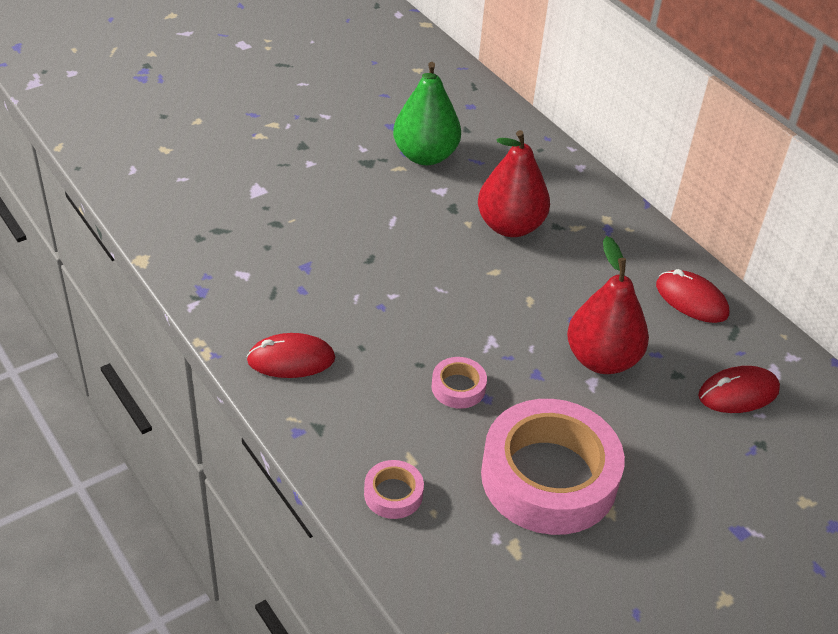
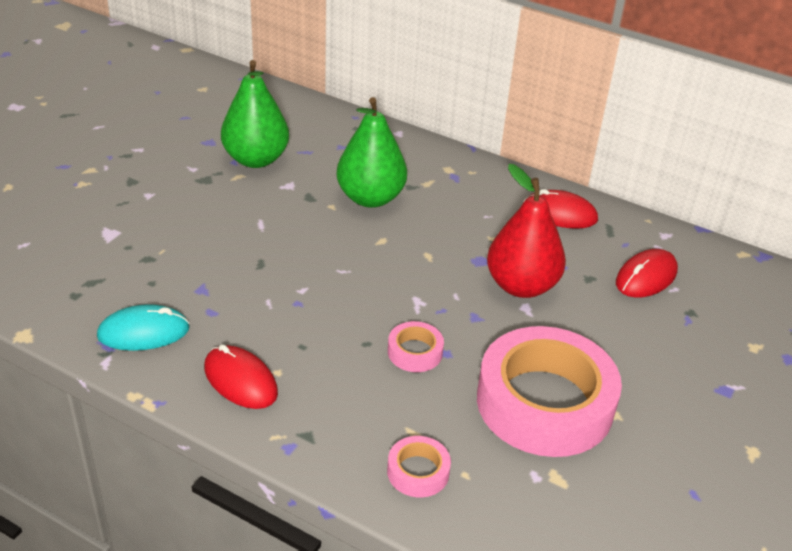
camera: 25 degrees left, 5 degrees down
(236, 289) = (143, 332): none -> turquoise mouse
(291, 359) = (240, 380): red mouse -> red mouse turned 75 degrees clockwise
(510, 226) = (370, 198): red pear -> green pear

